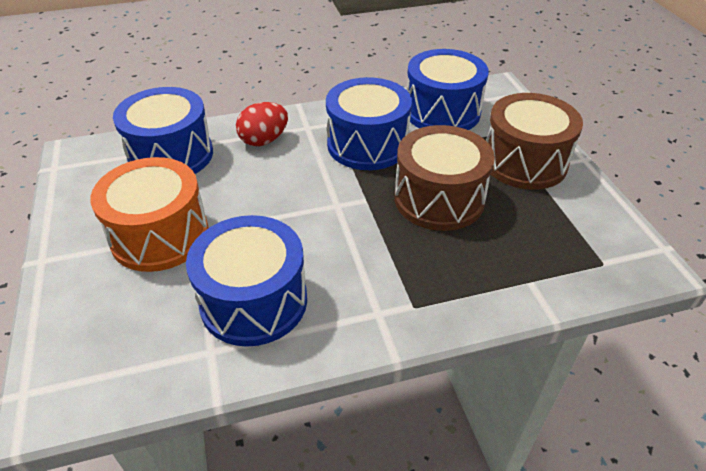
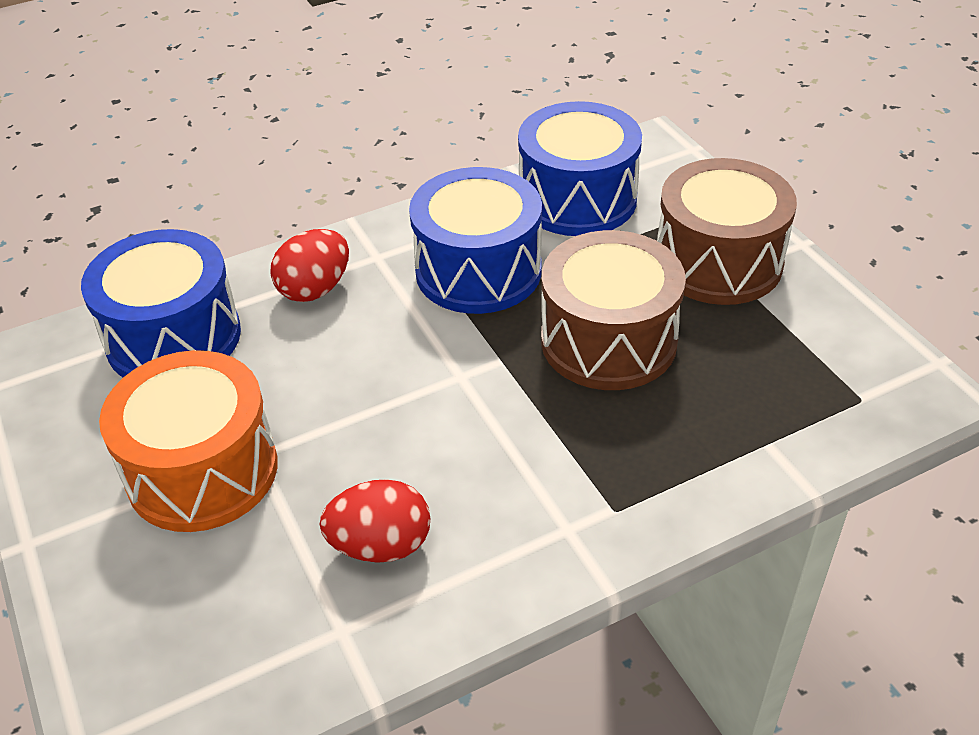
camera: 10 degrees left, 0 degrees up
(254, 301) = (381, 545): blue drum -> red egg

